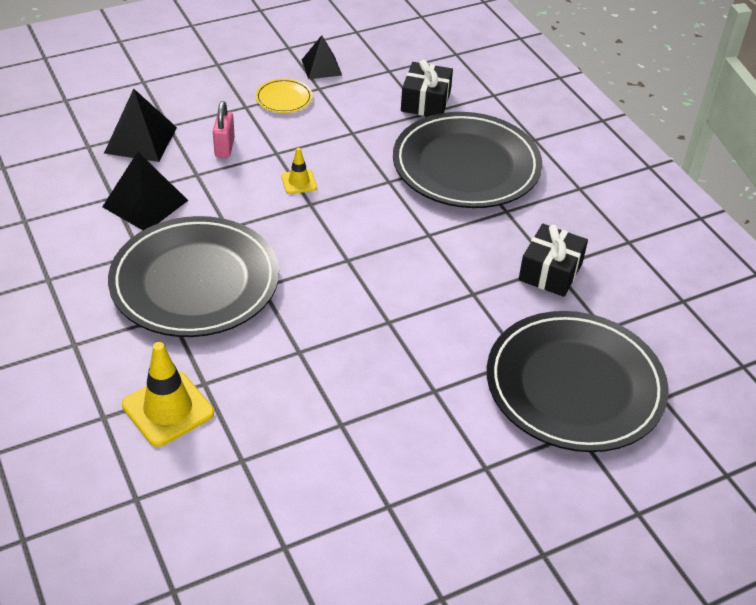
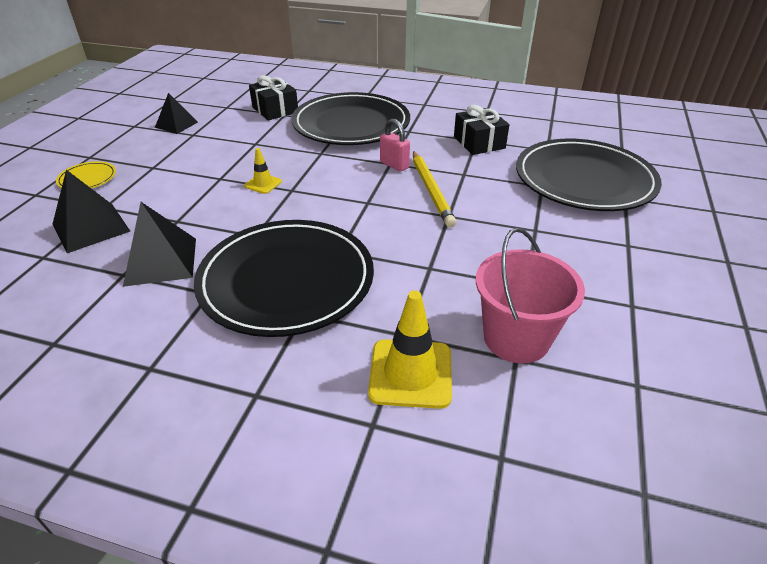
camera: 45 degrees left, 5 degrees down
(224, 148) = (174, 195): pink padlock -> pink padlock (394, 165)
(266, 449) = (516, 338): none -> pink bucket
(284, 98) = (175, 150): yellow plate -> yellow plate (87, 178)
(416, 288) = (431, 190): none -> yellow pencil

